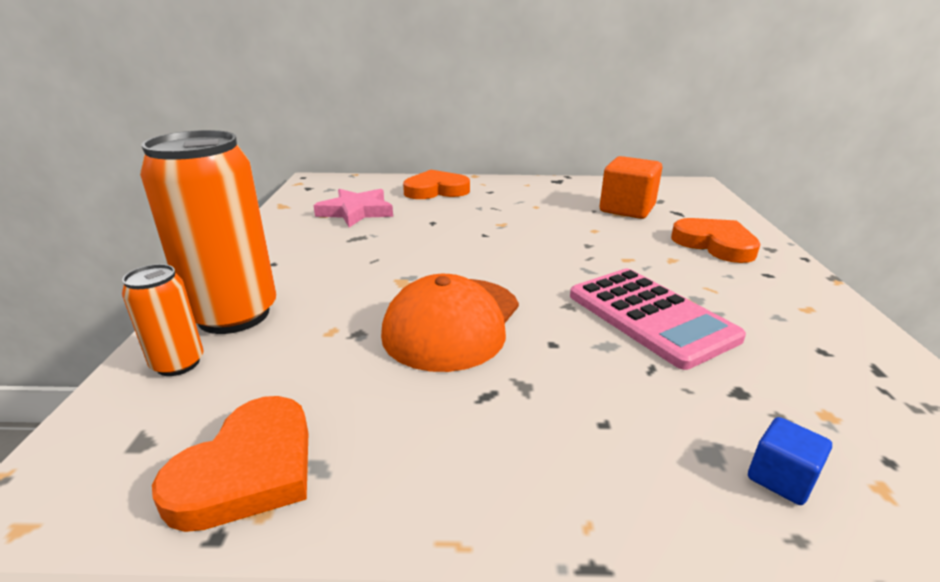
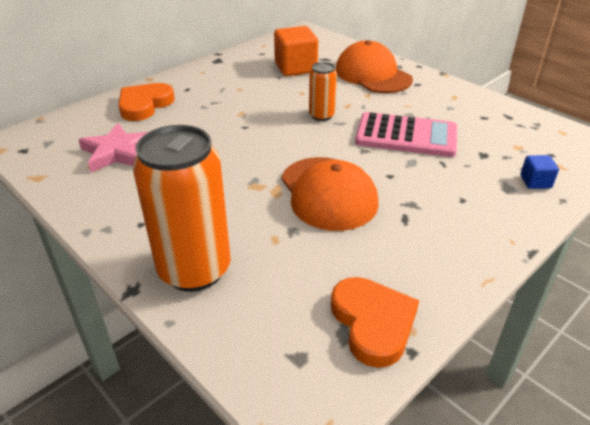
camera: 45 degrees left, 10 degrees up
(178, 363) = (226, 316): orange can -> orange can (321, 116)
(715, 244) = (372, 75): orange heart -> orange cap

